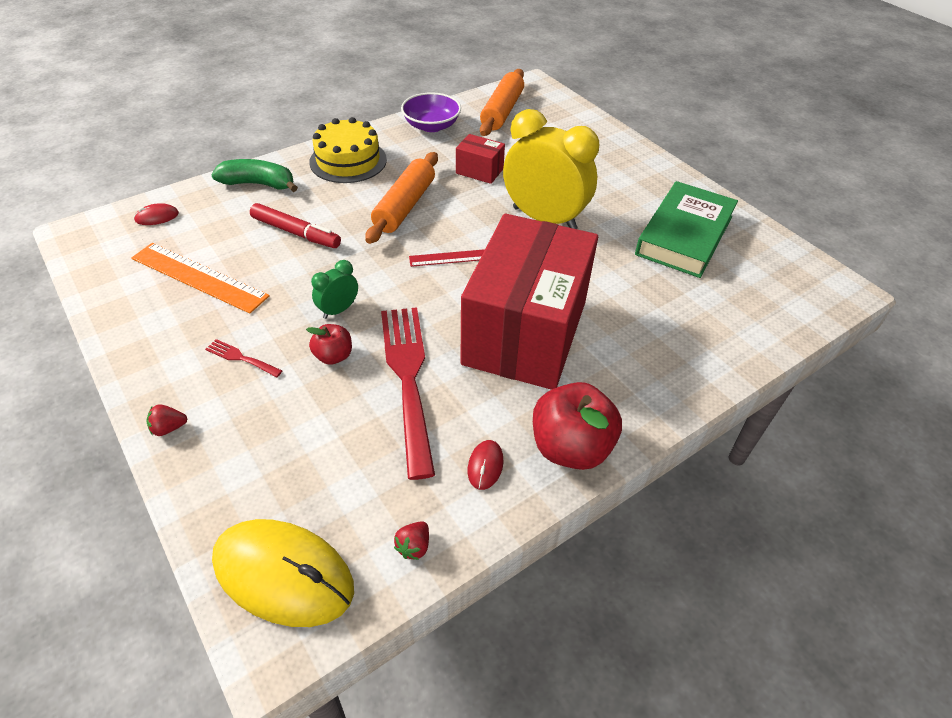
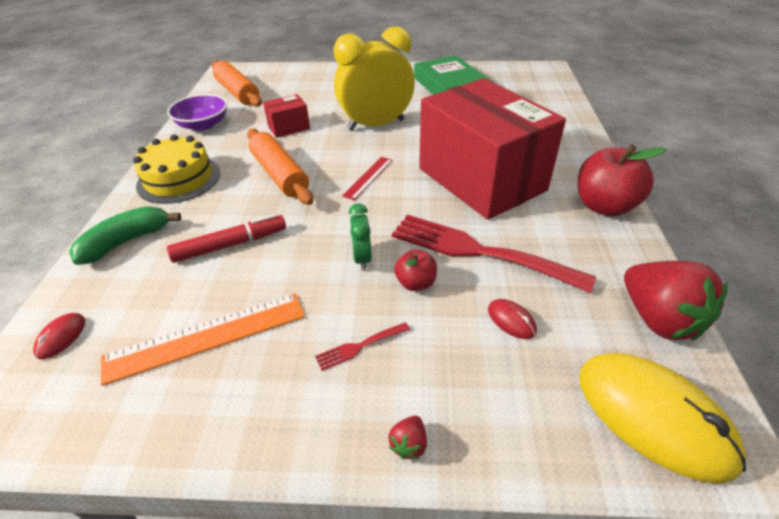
camera: 50 degrees left, 5 degrees down
(283, 574) = (653, 416): yellow mouse -> yellow mouse turned 75 degrees clockwise
(414, 546) = (658, 319): red strawberry -> red strawberry, size x2.46
(485, 465) = (597, 250): red mouse -> red mouse (511, 320)

